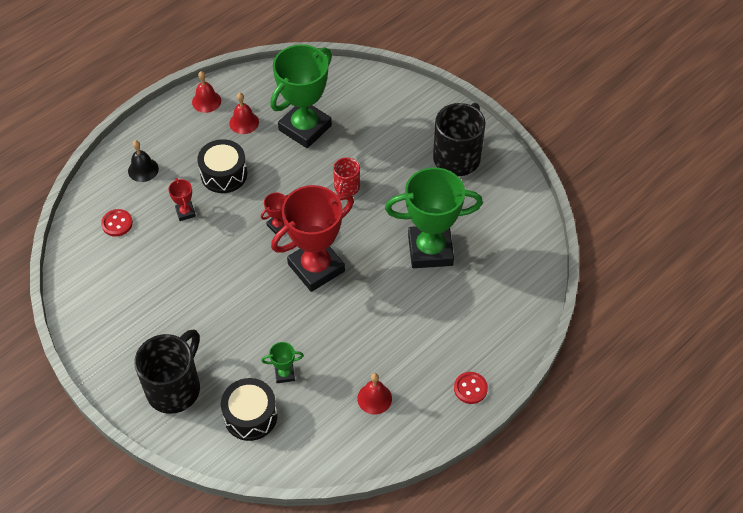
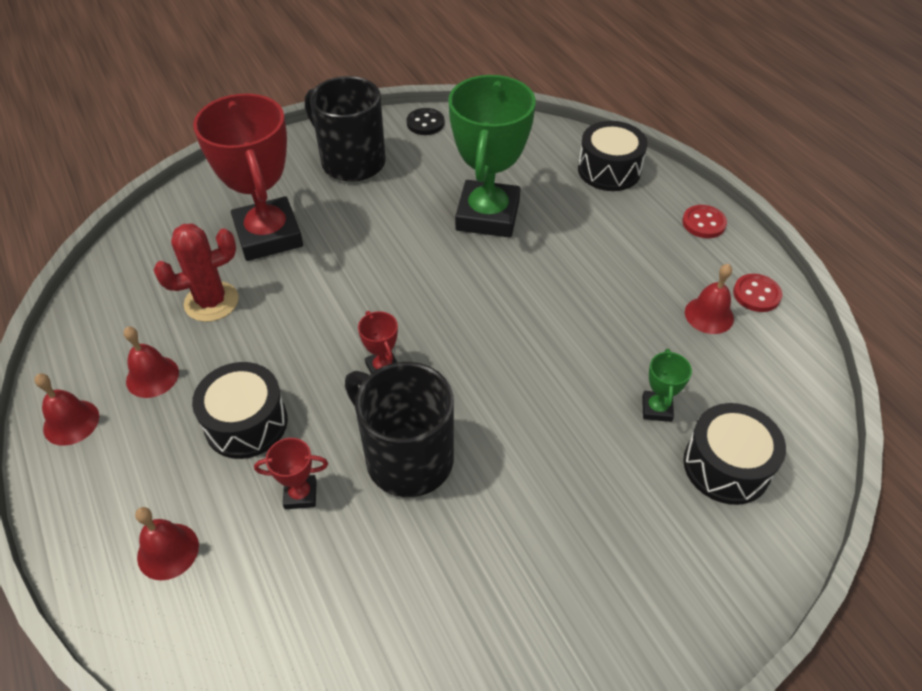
camera: 75 degrees left, 5 degrees down
(117, 223) = (275, 618): red button -> red button (756, 294)
(143, 169) = (168, 551): black bell -> red bell
(175, 388) = (663, 569): black mug -> black mug (406, 457)
(305, 128) = (211, 302): green trophy -> red cactus
(316, 268) = (477, 337): red trophy -> red trophy (268, 235)
(346, 188) = (348, 276): red mug -> none
(510, 318) = (609, 170): none -> black drum
(519, 189) = (425, 123): none -> black button

